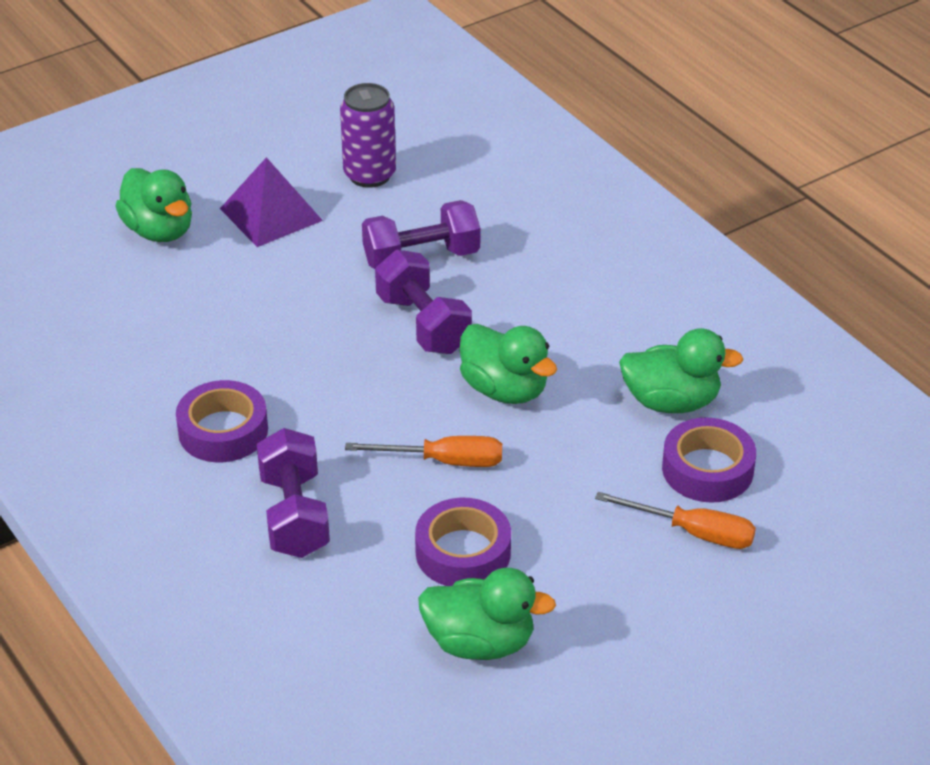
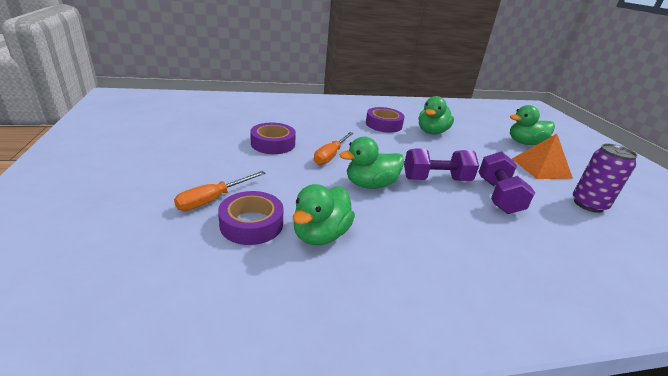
camera: 110 degrees right, 10 degrees down
(270, 214) = (541, 168): purple pyramid -> orange pyramid
(294, 515) = (327, 124): purple dumbbell -> none
(480, 643) = (223, 133): green duck -> green duck (432, 132)

